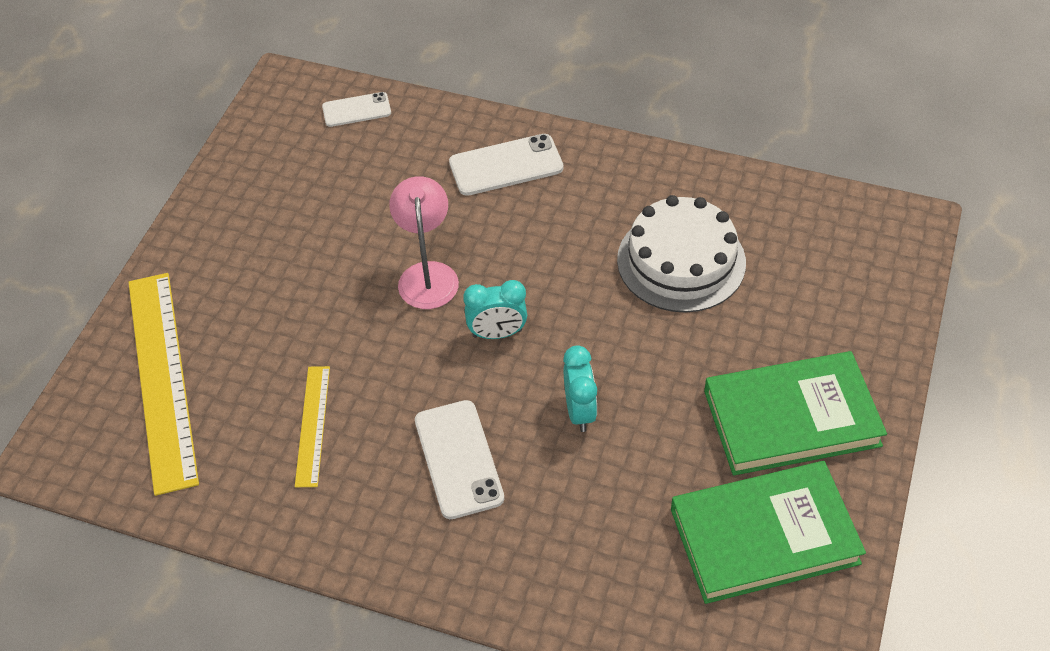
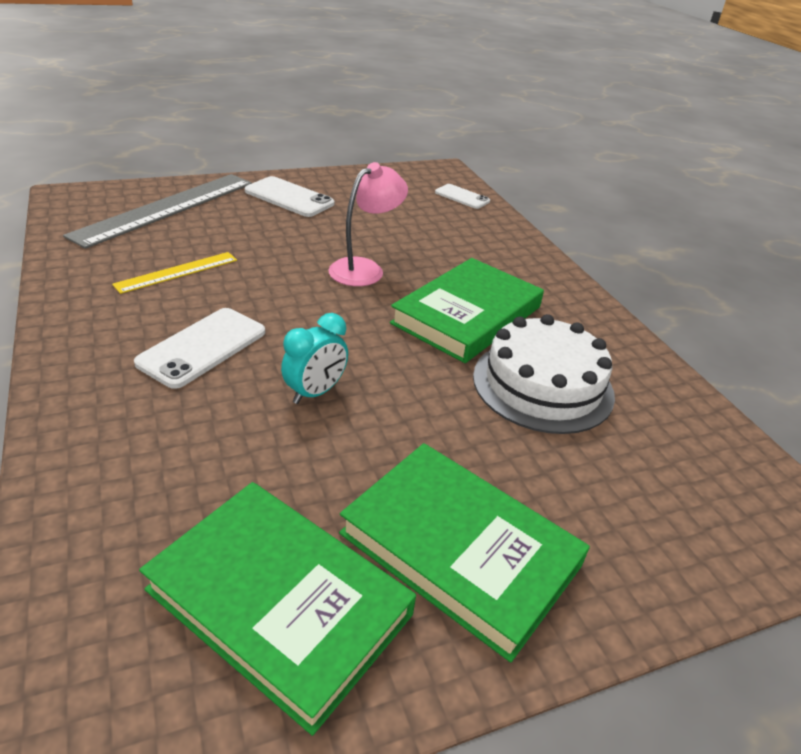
camera: 45 degrees right, 15 degrees down
(162, 378) = (166, 208): yellow ruler -> grey ruler
(497, 333) = (348, 318): turquoise clock -> none
(506, 165) = (505, 264): white phone -> white phone (289, 197)
(558, 247) = (467, 315): none -> green book

